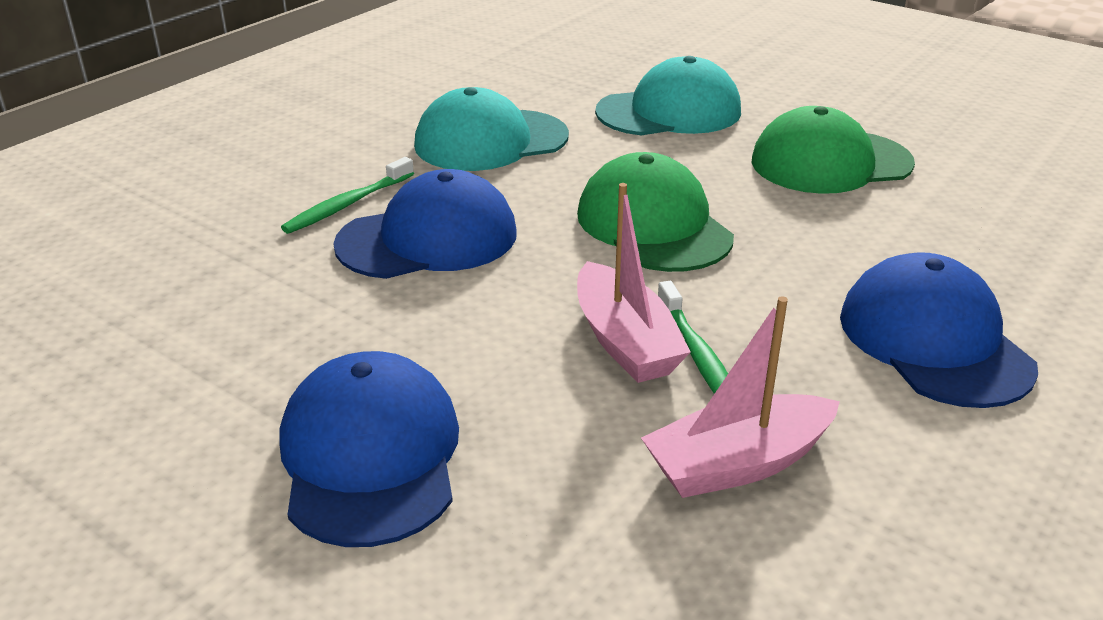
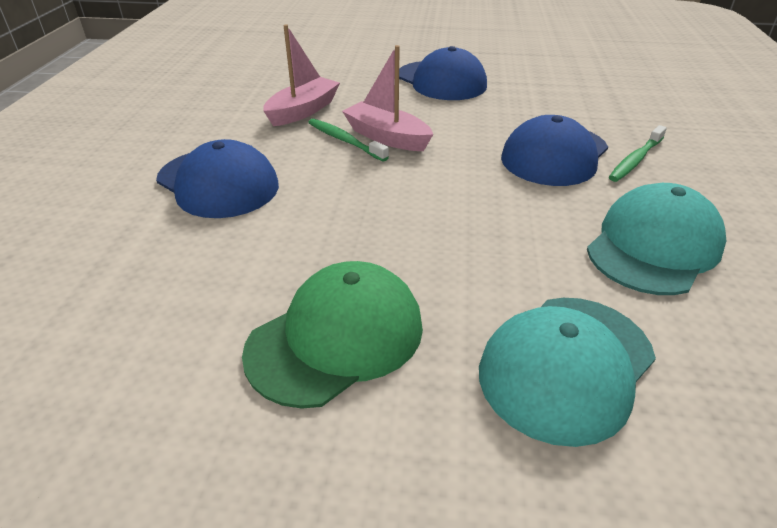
camera: 150 degrees right, 5 degrees up
(347, 204) = (635, 160): green toothbrush -> green toothbrush turned 150 degrees counterclockwise
(653, 225) = (436, 207): green cap -> none

